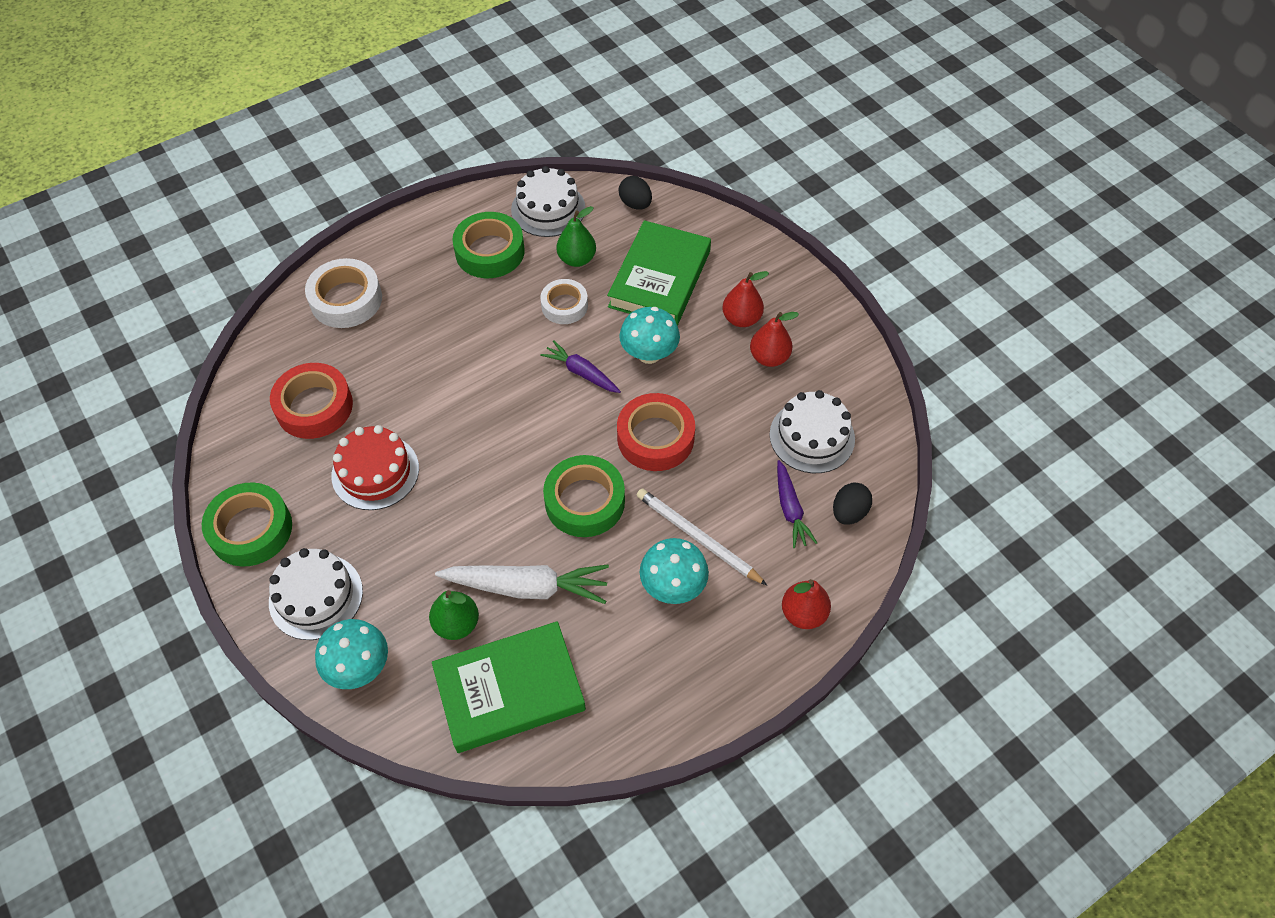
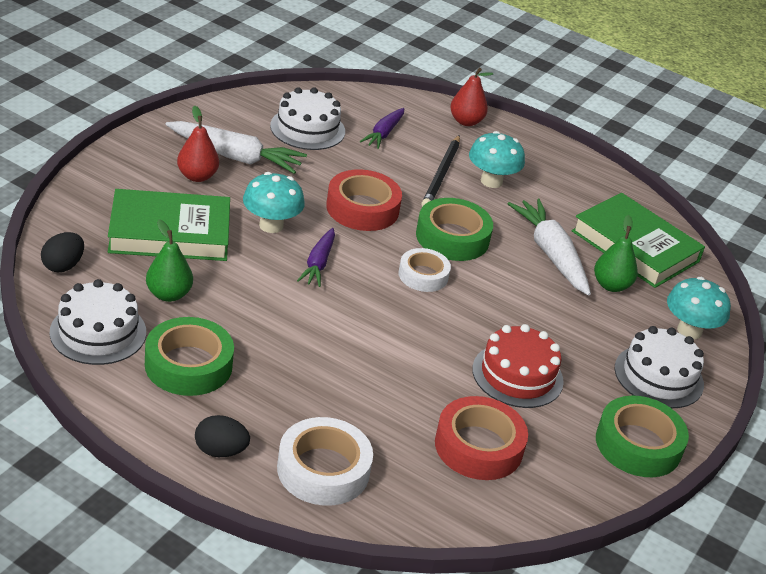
camera: 120 degrees left, 20 degrees down
(564, 306) = (239, 291): white tape -> white tape (423, 275)
(697, 538) = (441, 174): white pencil -> black pencil
(769, 357) = (235, 157): red pear -> white carrot
(790, 509) = (383, 133): purple carrot -> purple carrot turned 150 degrees clockwise
(849, 512) = (367, 107): black egg -> black egg (220, 451)

